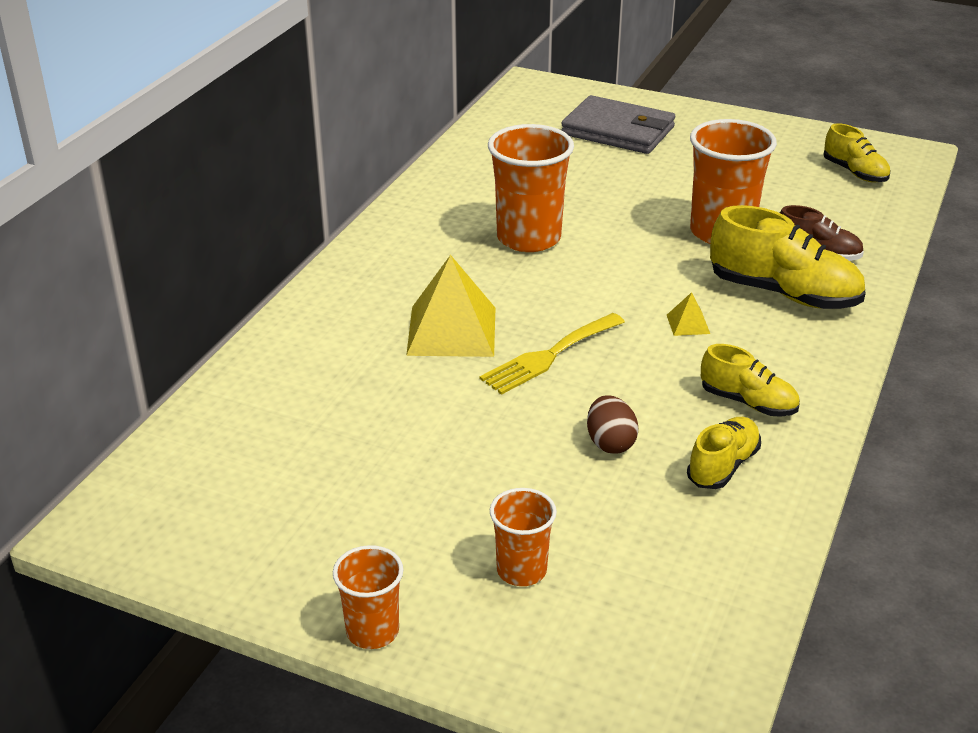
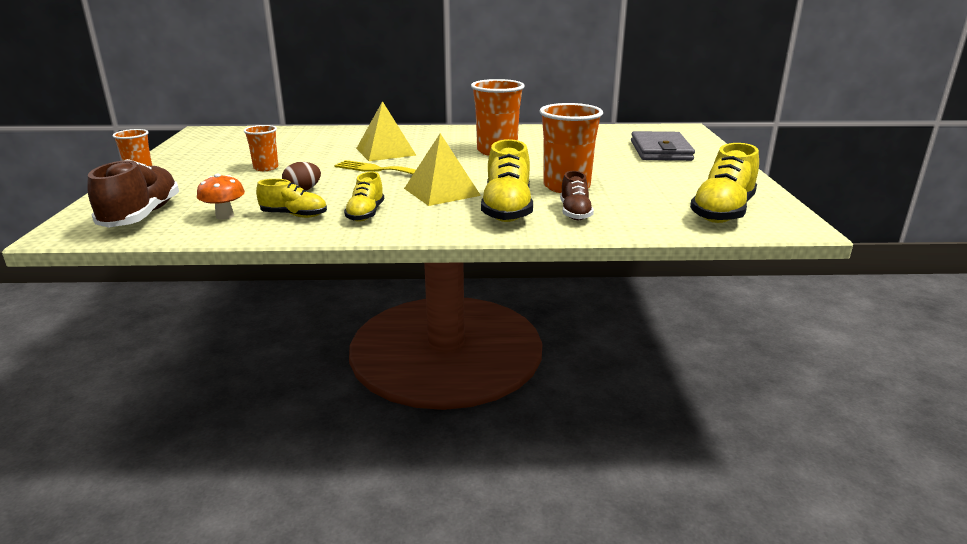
camera: 65 degrees right, 10 degrees down
(521, 570) = (186, 189): orange cup -> orange cup (266, 168)
(646, 630) = (141, 216): none -> brown shoe
(688, 324) = (442, 192): yellow pyramid -> yellow pyramid, size x2.30
(692, 535) = (225, 216): none -> orange mushroom
(855, 172) = (722, 212): yellow shoe -> yellow shoe, size x1.70

